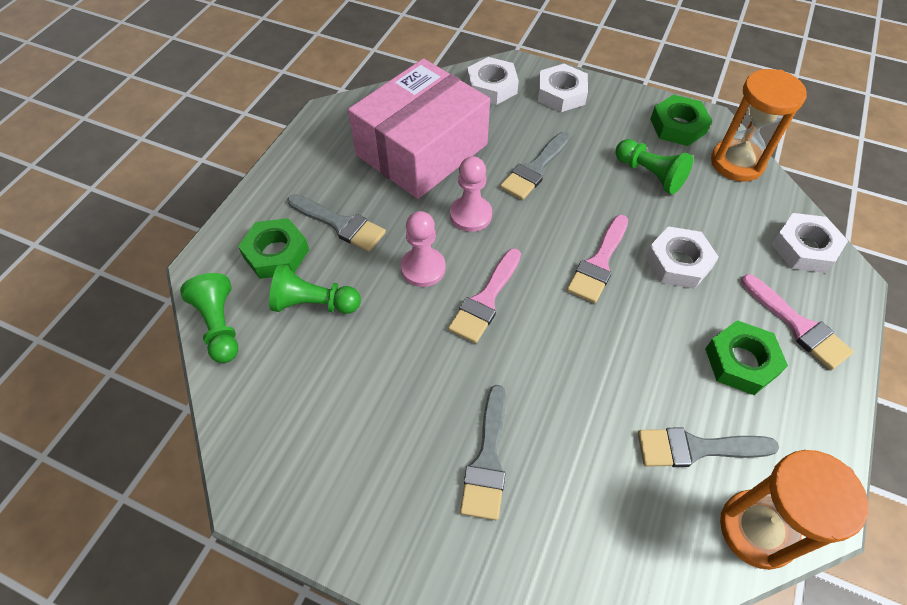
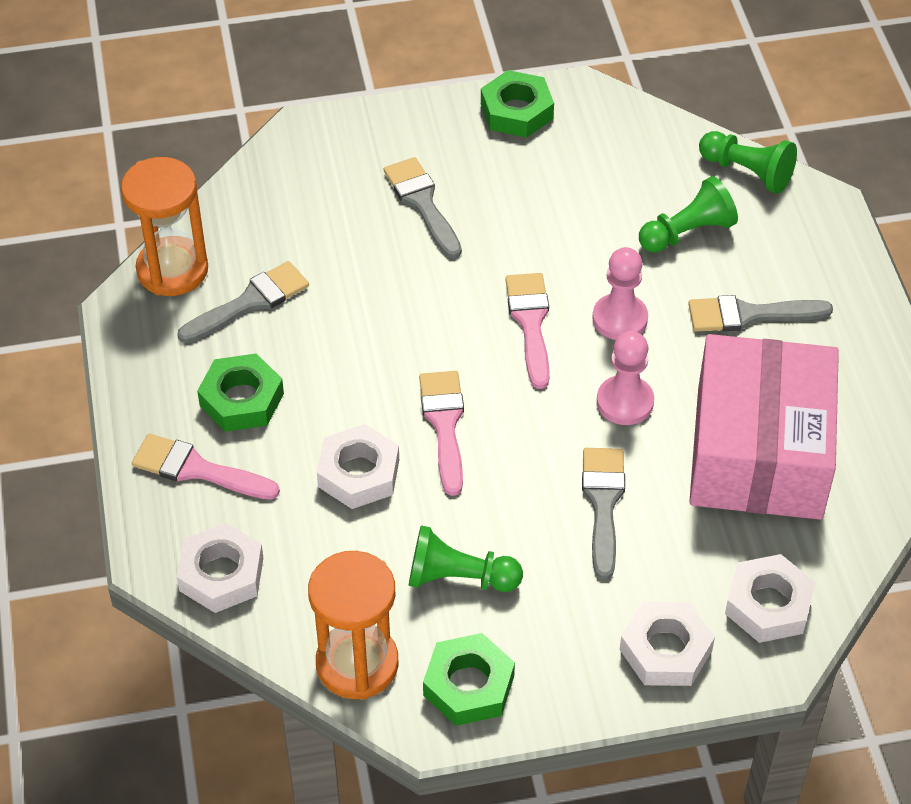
camera: 145 degrees right, 5 degrees down
(276, 253) = (776, 253): green nut -> green nut (516, 111)

